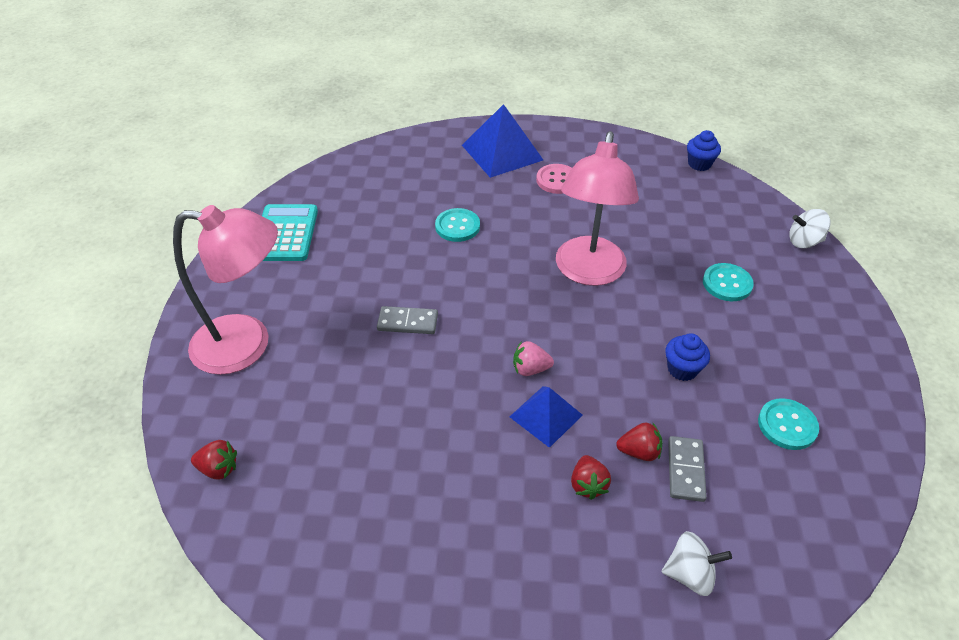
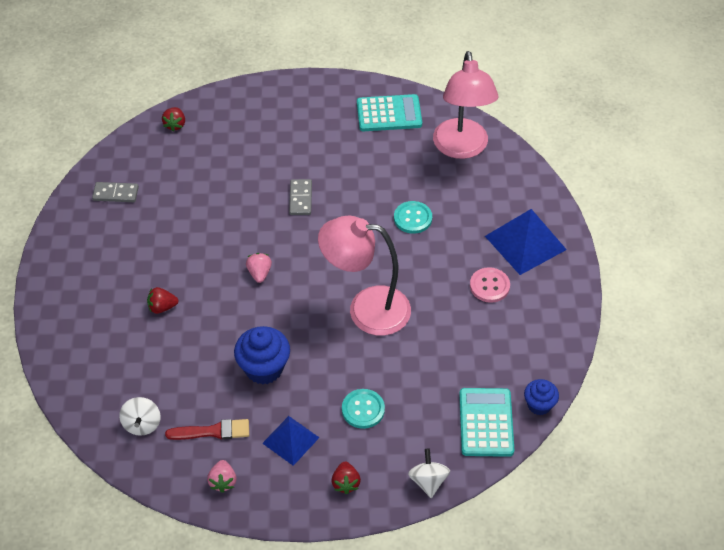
camera: 85 degrees right, 5 degrees up
(247, 344) = (273, 116): pink lamp -> pink lamp (461, 148)
(546, 416) = (217, 283): blue pyramid -> blue pyramid (290, 440)
(639, 451) = (188, 337): red strawberry -> red strawberry (345, 483)
(682, 369) = (264, 368): blue cupcake -> blue cupcake, size x1.63
(685, 470) = (173, 363): grey domino -> grey domino (115, 193)
(690, 574) = (98, 359): white spinning top -> white spinning top (142, 424)
(726, 198) = (486, 422): none -> turquoise calculator
(787, 425) = (212, 431): turquoise button -> red brush
(857, 415) = (223, 481): none -> pink strawberry

